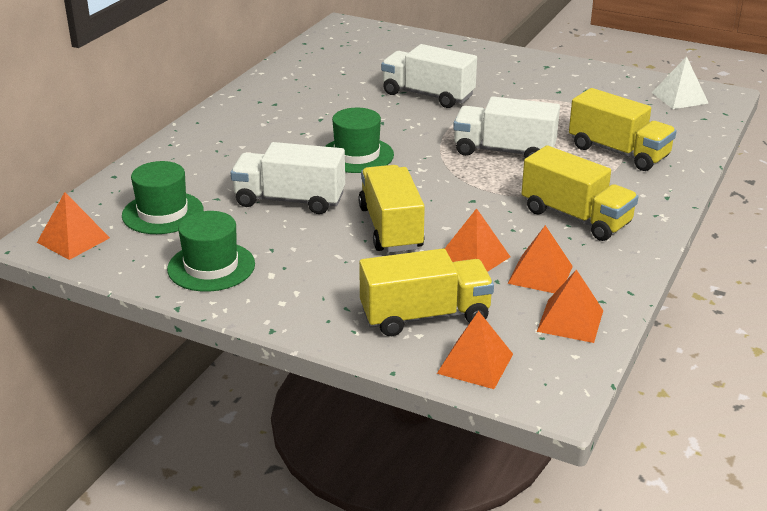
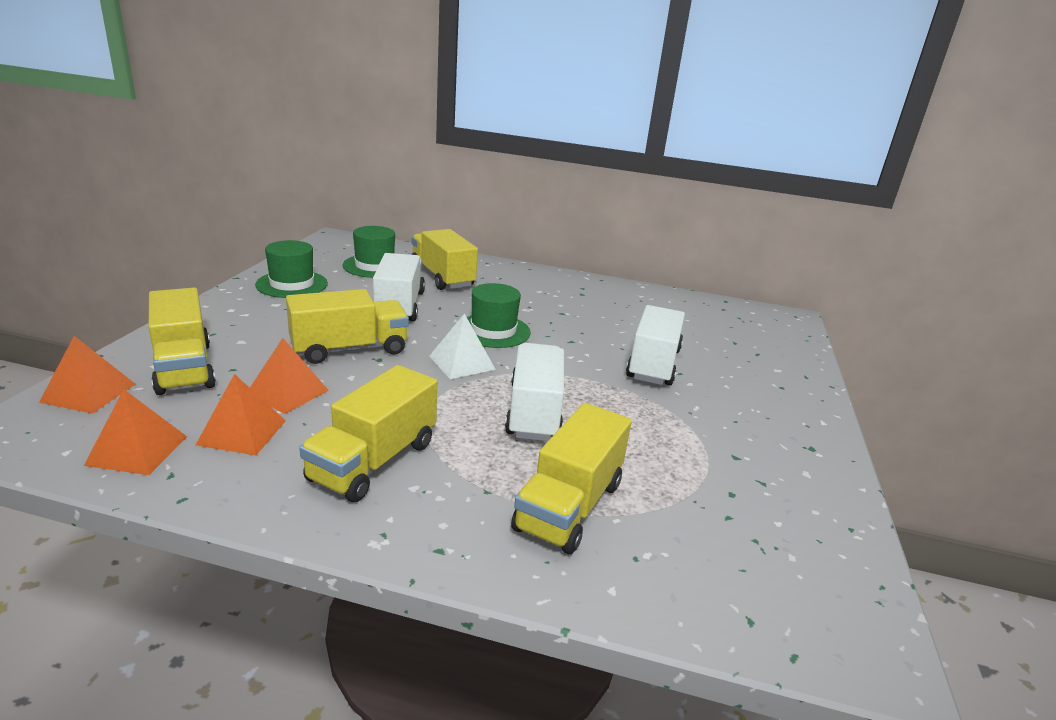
camera: 75 degrees right, 5 degrees down
(73, 240) = (336, 245): orange pyramid -> none
(210, 173) = (442, 277): none -> yellow truck
(680, 97) = (815, 591): white pyramid -> white pyramid (462, 362)

